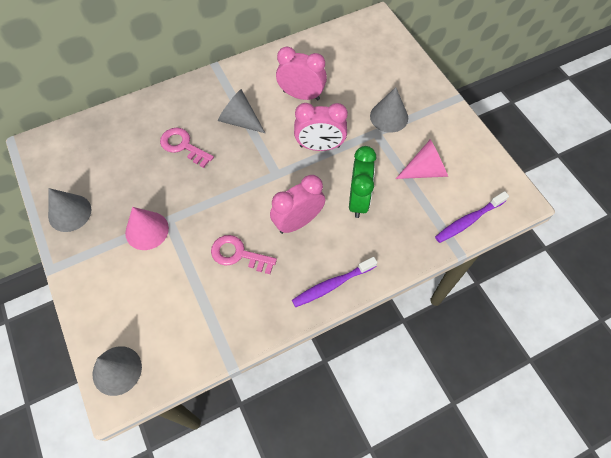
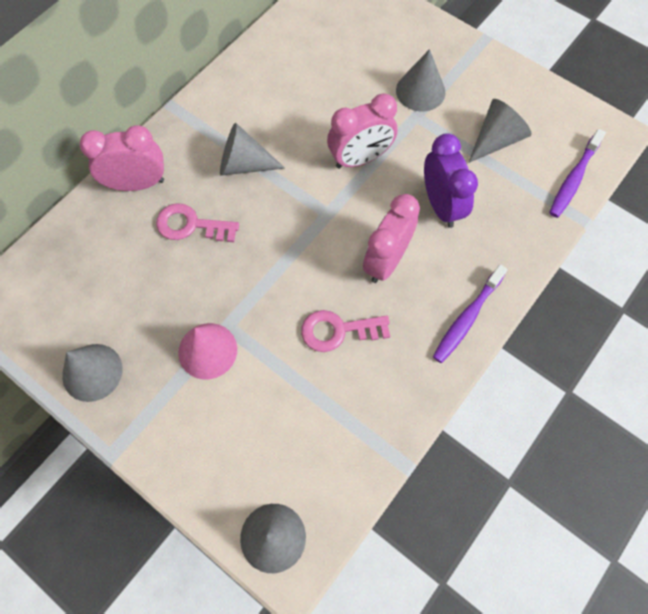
camera: 25 degrees left, 5 degrees up
(301, 95) = (302, 104): pink clock -> pink clock (137, 184)
(358, 200) = (441, 205): green clock -> purple clock
(425, 170) = (496, 140): pink cone -> grey cone

